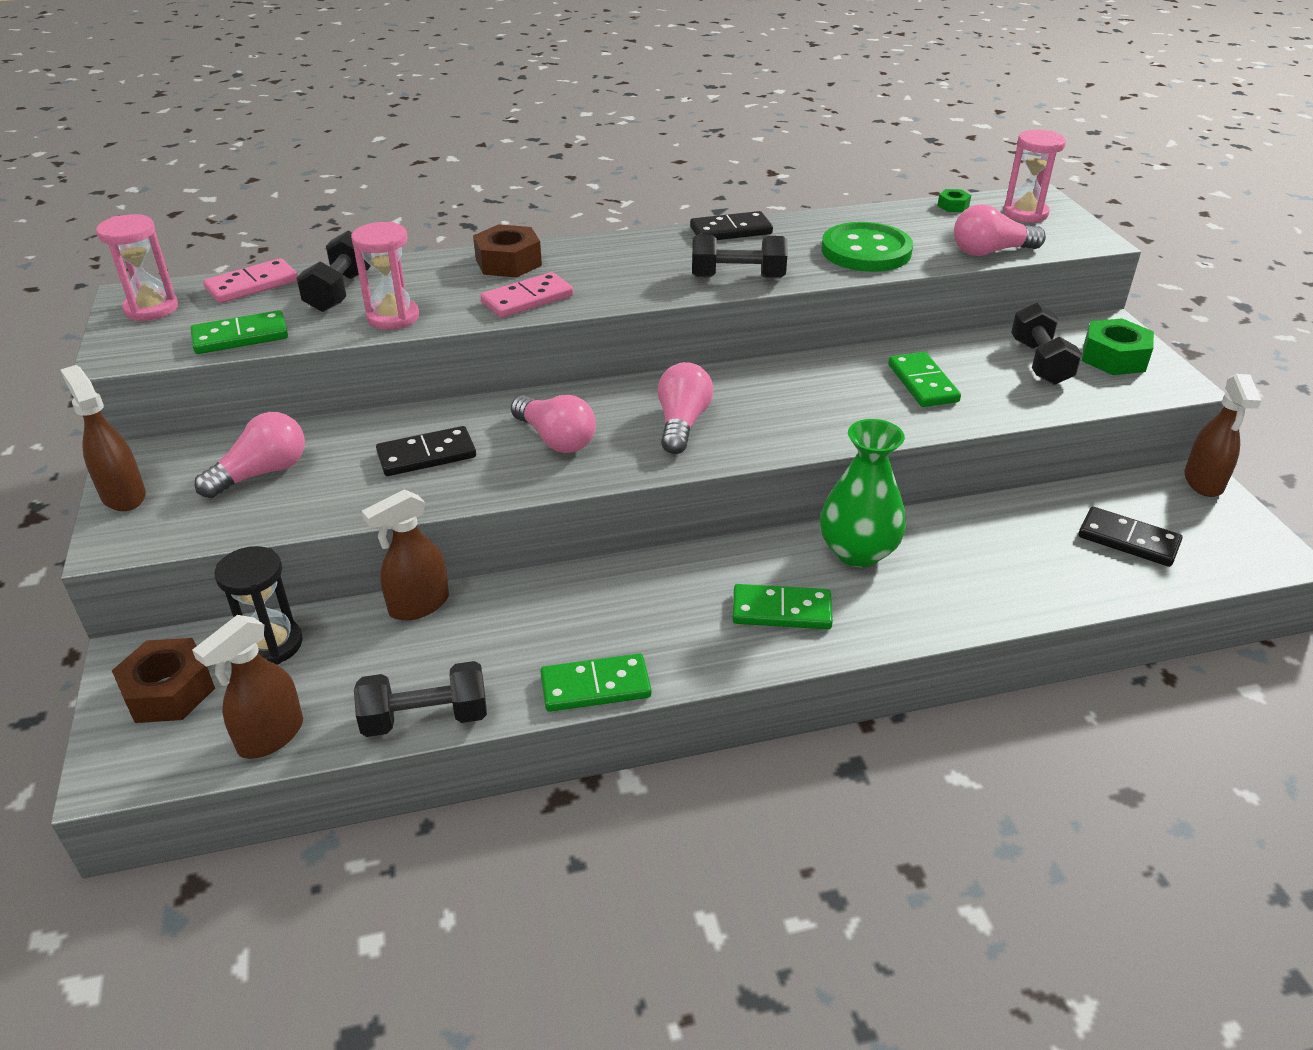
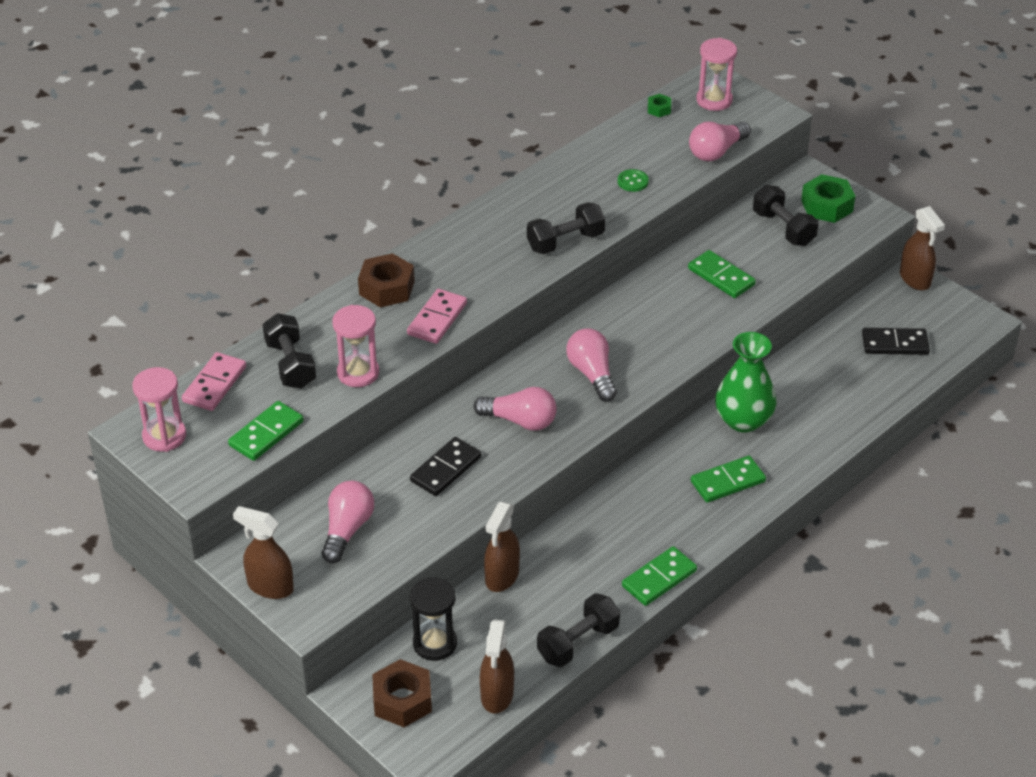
camera: 30 degrees left, 5 degrees up
(731, 231) = (521, 194): black domino -> none
(866, 251) = (633, 181): green button -> green button, size x0.43

